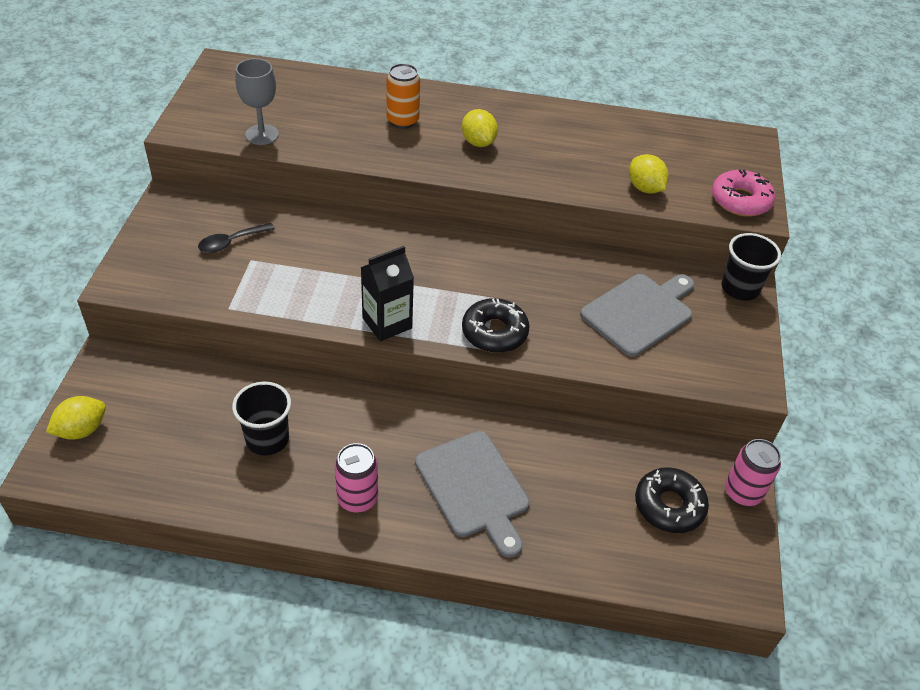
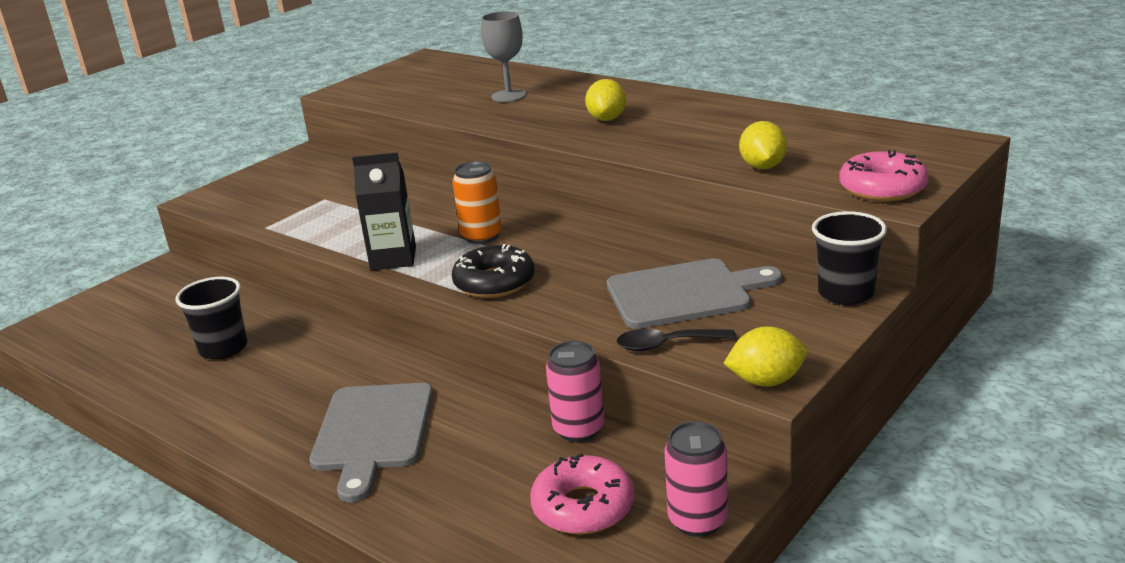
camera: 35 degrees right, 20 degrees down
(82, 430) = (88, 310): yellow lemon -> yellow lemon (766, 381)
(231, 242) = (321, 185): black spoon -> black spoon (667, 344)
(262, 135) = (402, 99): grey goblet -> grey goblet (508, 96)
(357, 498) = (250, 412): pink can -> pink can (578, 429)
(402, 121) = (546, 100): orange can -> orange can (481, 236)
(669, 506) = (583, 507): black donut -> pink donut

